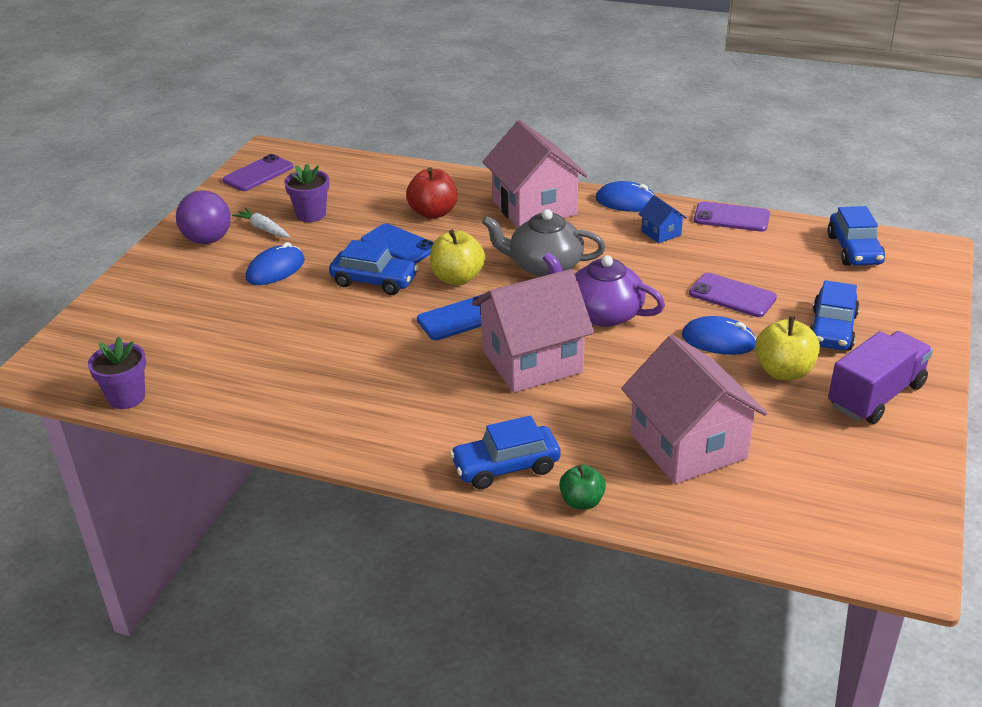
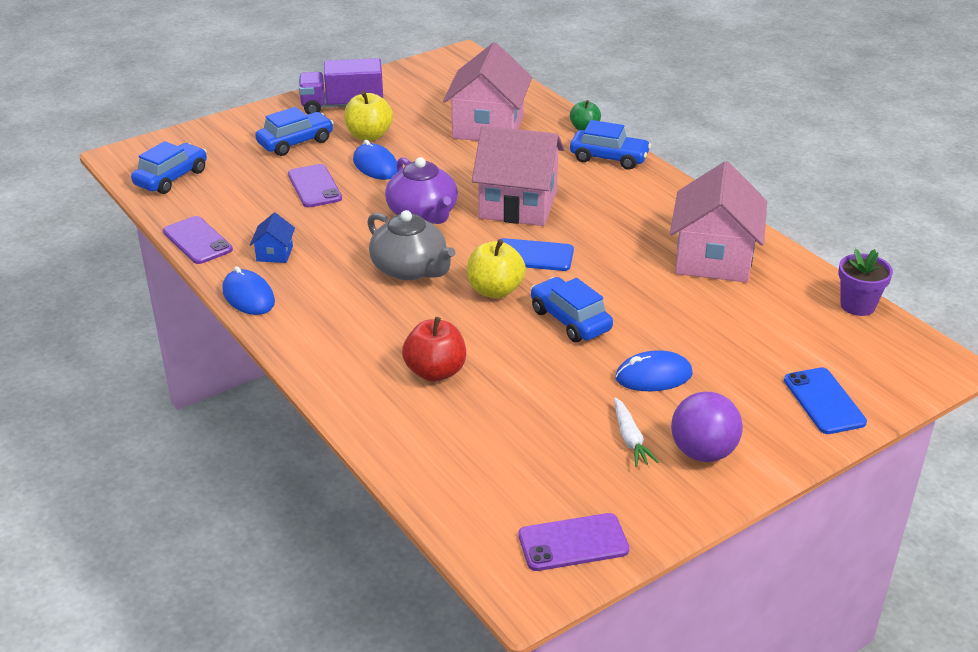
camera: 145 degrees left, 0 degrees up
(311, 214) = (562, 434): purple flower pot -> none
(399, 244) = (509, 349): blue phone -> blue phone (824, 401)
(534, 208) = (335, 330): pink house -> pink house (713, 259)

